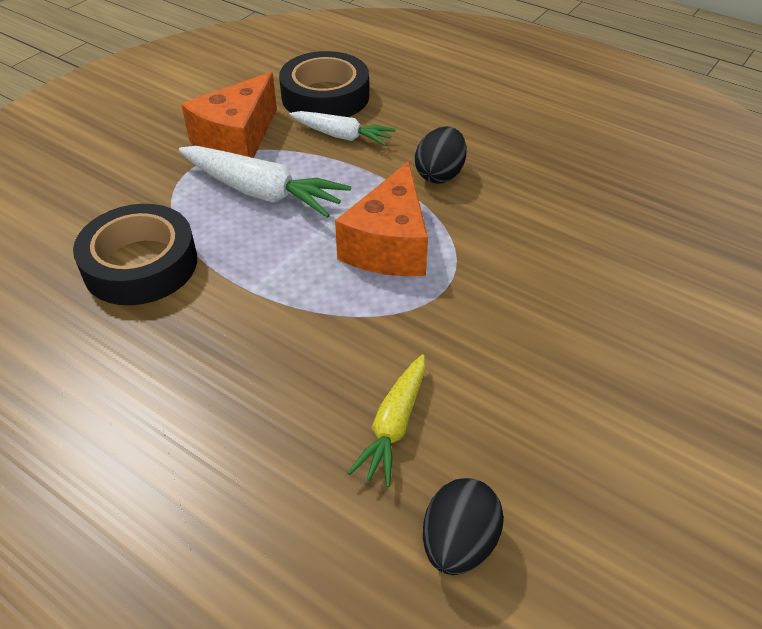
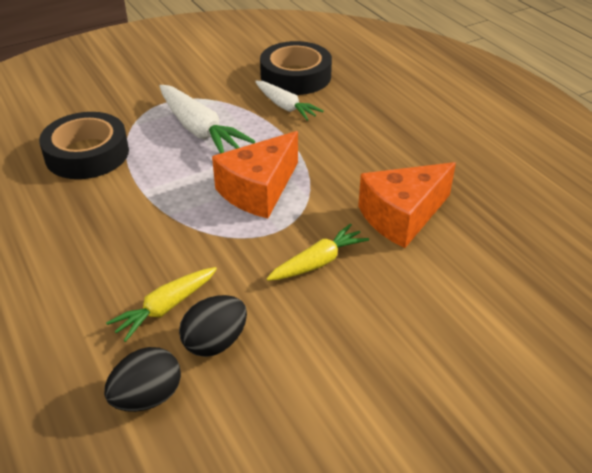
camera: 25 degrees right, 5 degrees down
(237, 139) = (210, 90): orange cheese -> orange cheese (402, 216)
(440, 174) = (336, 152): black egg -> black egg (215, 342)
(519, 308) = (318, 262): none -> yellow carrot

